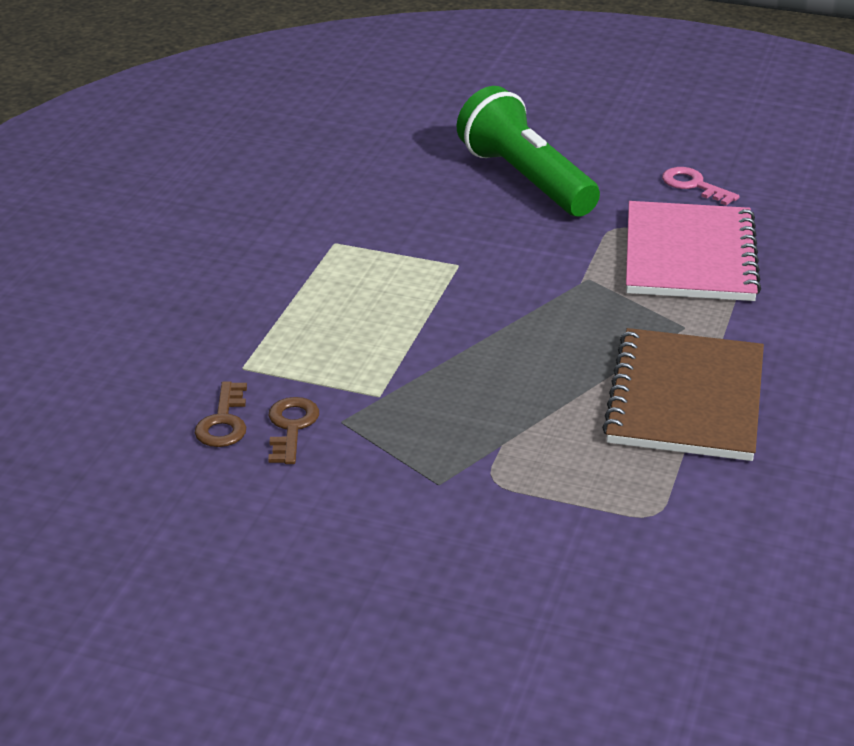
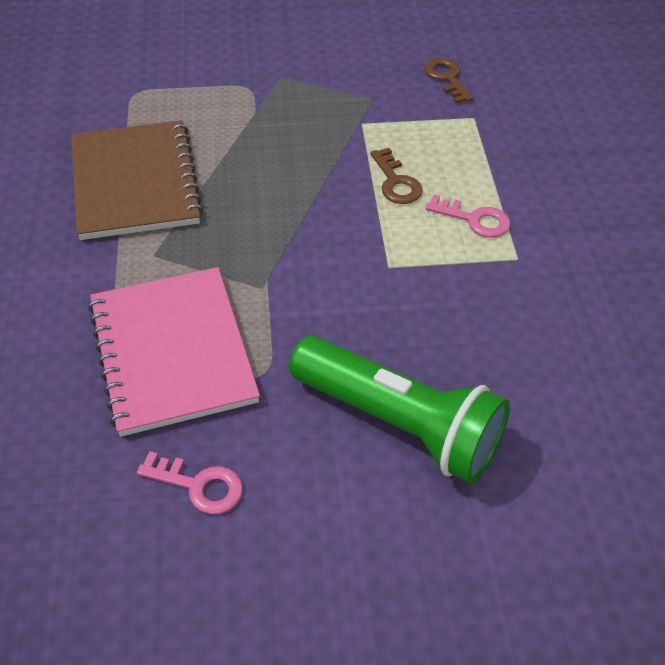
camera: 155 degrees right, 15 degrees up
(291, 427) = (401, 86): brown key -> brown key (396, 182)
(343, 278) = (474, 219): none -> pink key

